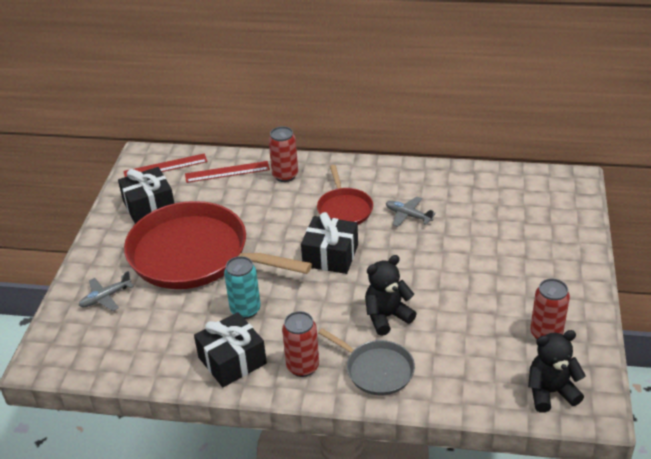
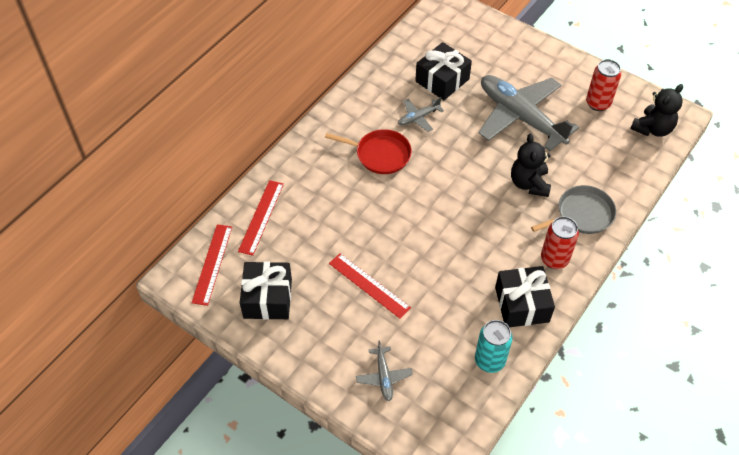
camera: 65 degrees left, 15 degrees up
(195, 255) = (369, 285): red pan -> red ruler
(245, 310) = (466, 273): turquoise can -> turquoise can (489, 361)
(285, 175) = (301, 176): red can -> none
(330, 256) = (435, 188): black gift -> black gift (442, 80)
(470, 281) = (520, 117): none -> grey plane
(550, 392) = (652, 129): black teddy bear -> black teddy bear turned 150 degrees counterclockwise

